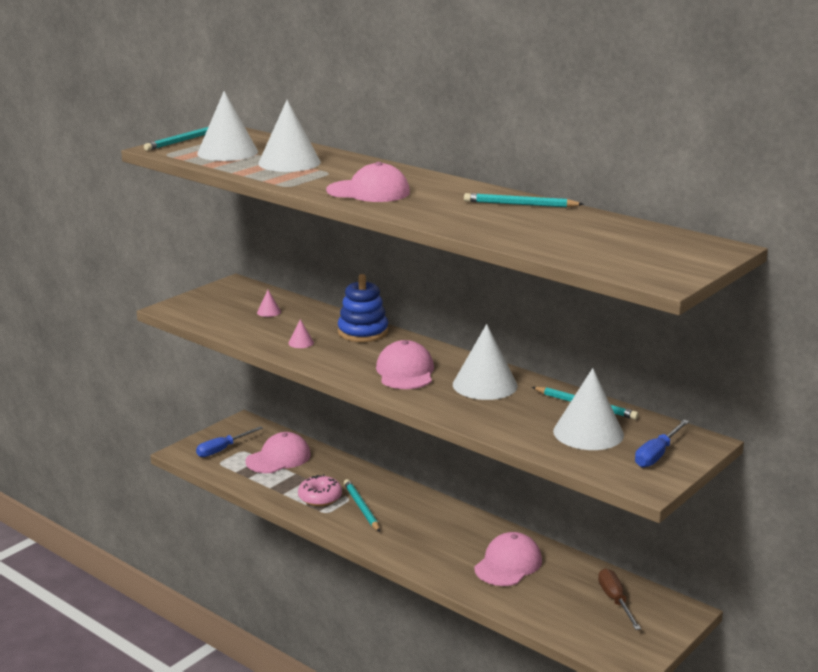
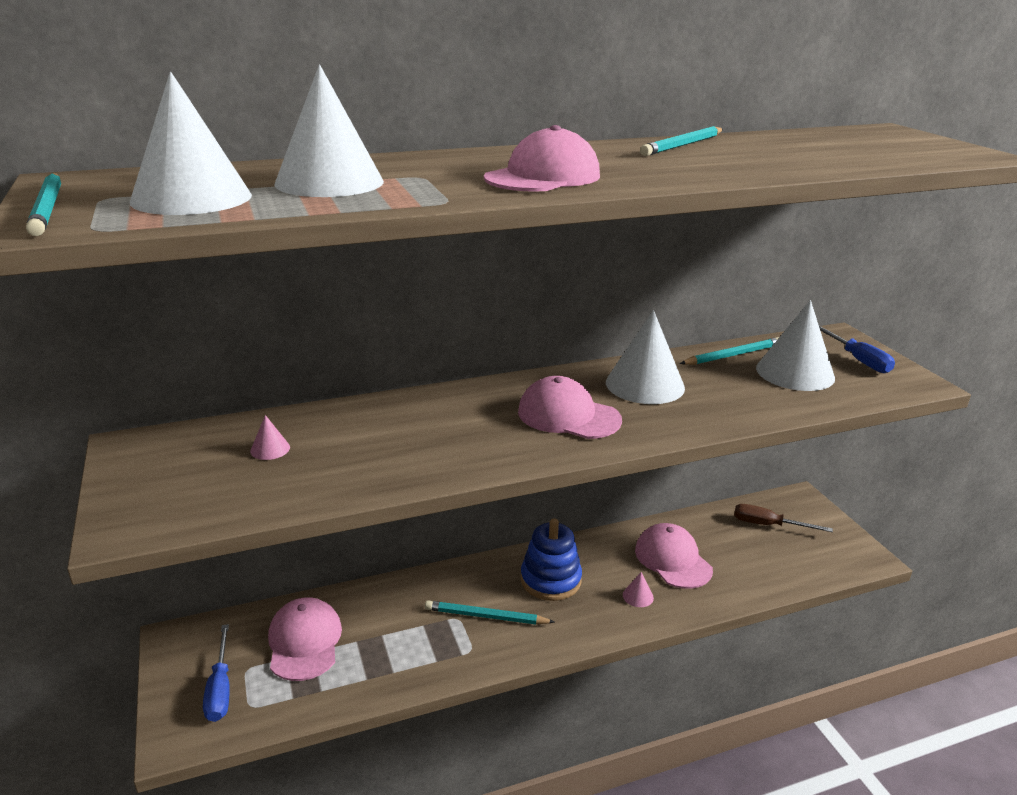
camera: 60 degrees left, 5 degrees up
(301, 343) = (404, 456): pink cone -> pink cone (638, 596)
(320, 497) = (433, 642): pink donut -> none
(363, 332) = (426, 406): blue stacking toy -> blue stacking toy (550, 580)

